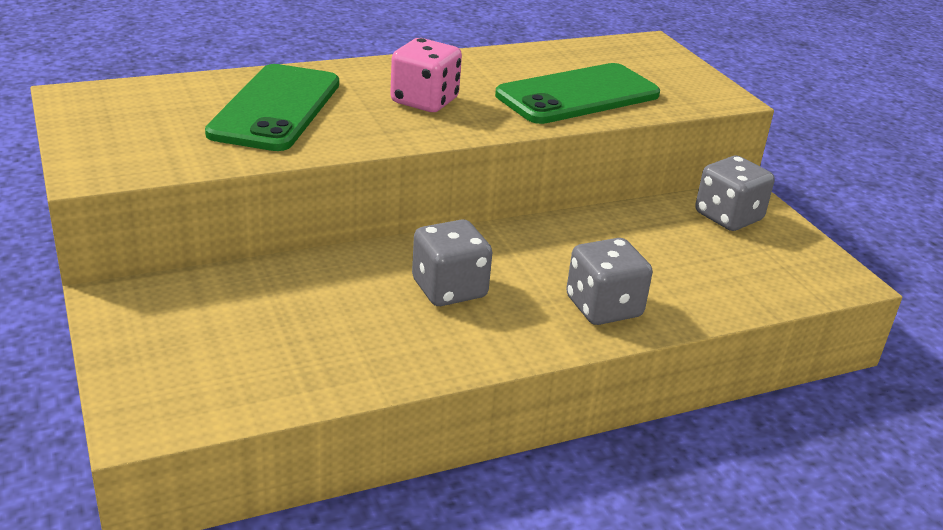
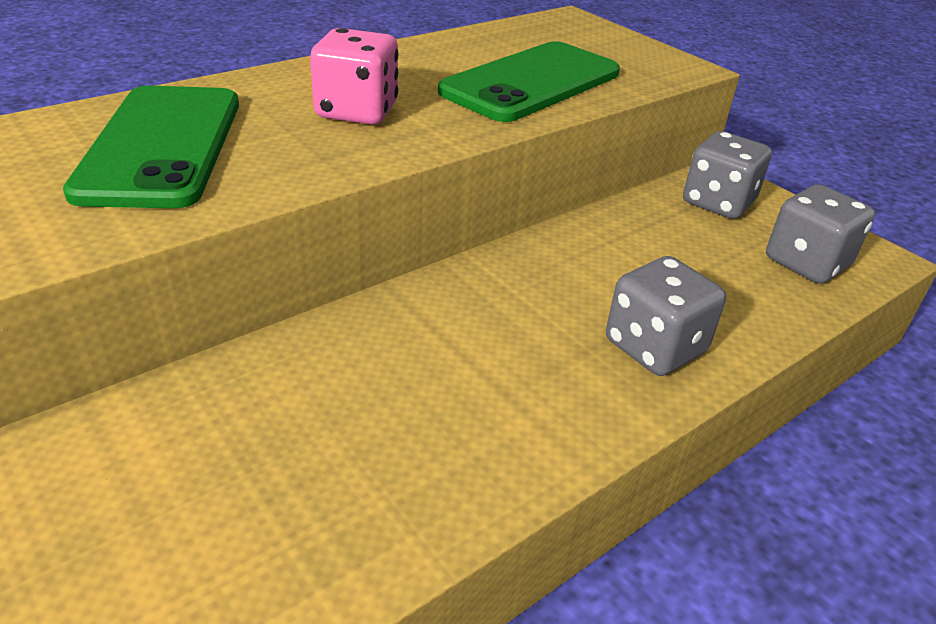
camera: 15 degrees left, 5 degrees up
(449, 289) = (459, 359): grey dice -> grey dice (806, 263)

